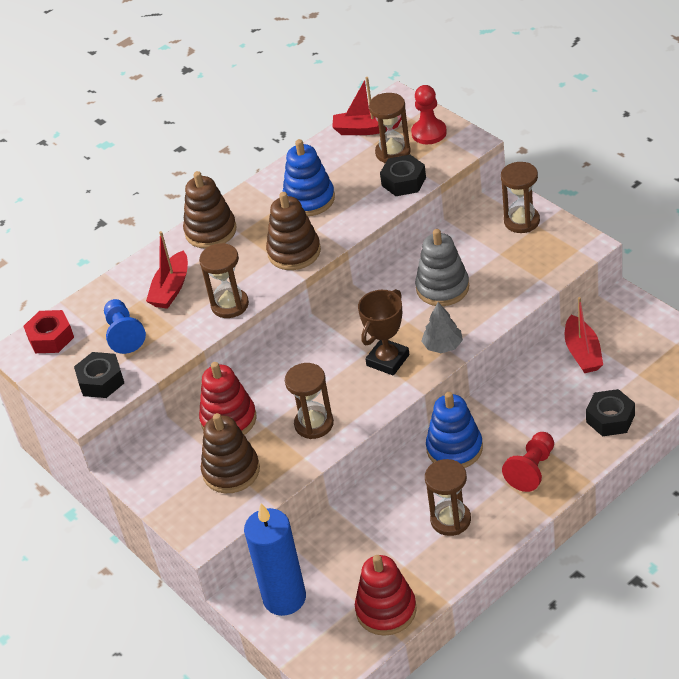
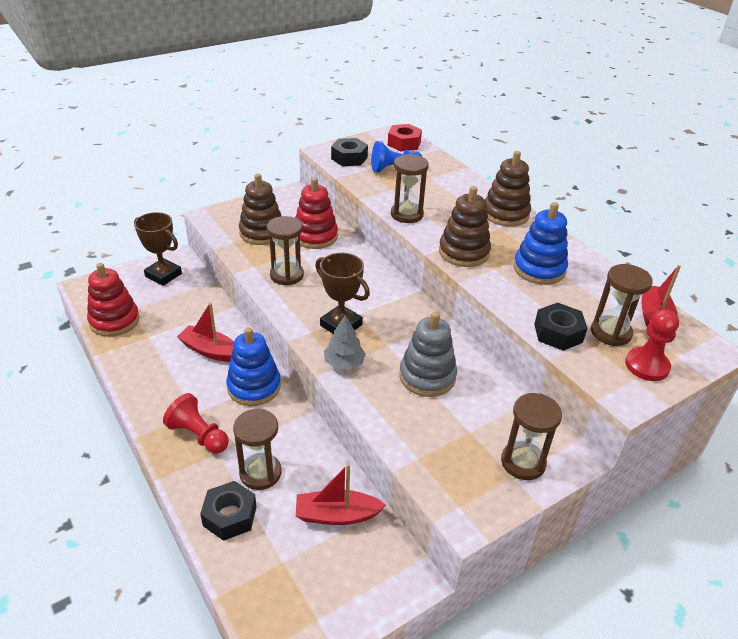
camera: 90 degrees right, 5 degrees down
(171, 289) = (438, 191): red boat -> red boat (211, 351)
(284, 598) = (163, 275): blue candle -> brown trophy
(450, 520) = (176, 370): brown hourglass -> brown hourglass (260, 473)

